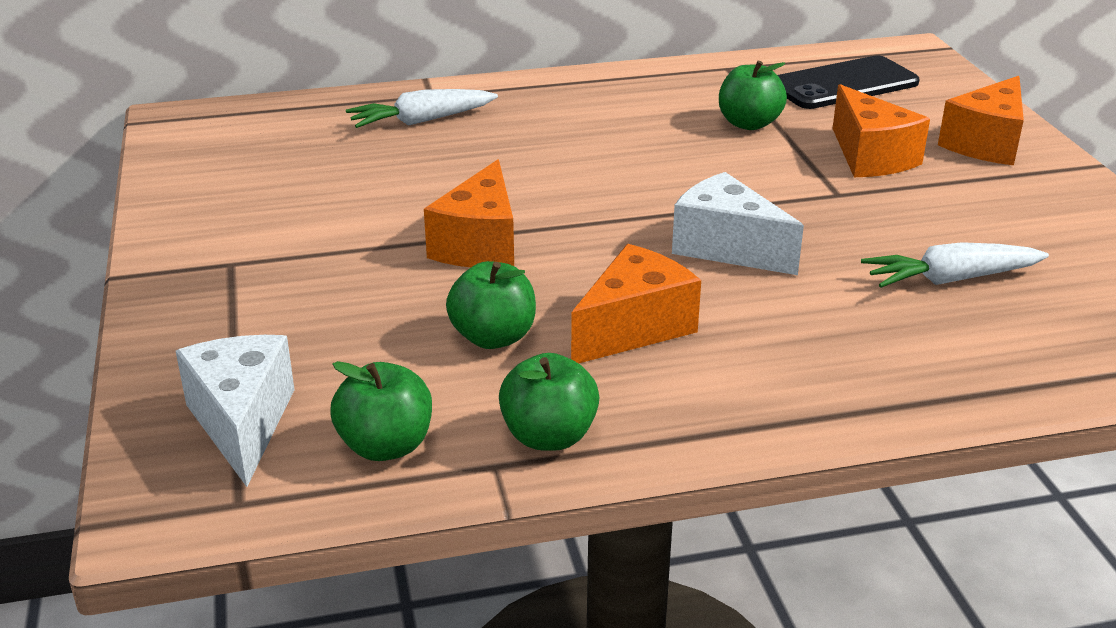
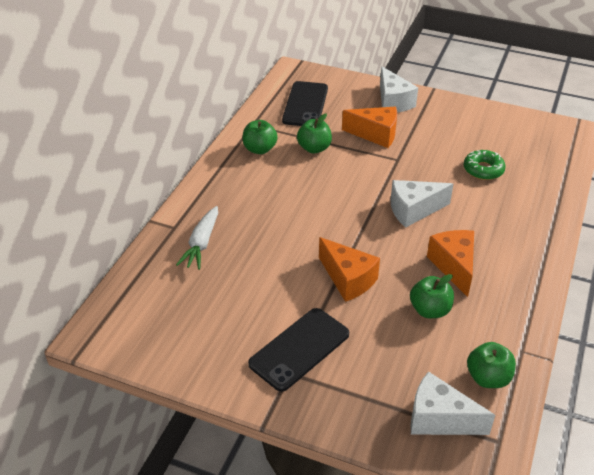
camera: 55 degrees left, 10 degrees up
(286, 255) = (299, 349): none -> black phone
(549, 436) = (512, 326): green apple -> green apple (260, 149)
(950, 279) = (483, 170): white carrot -> green donut
(986, 143) = (393, 102): orange cheese -> white cheese

